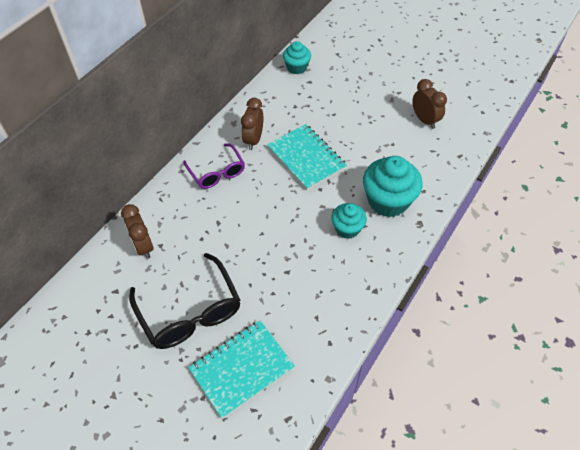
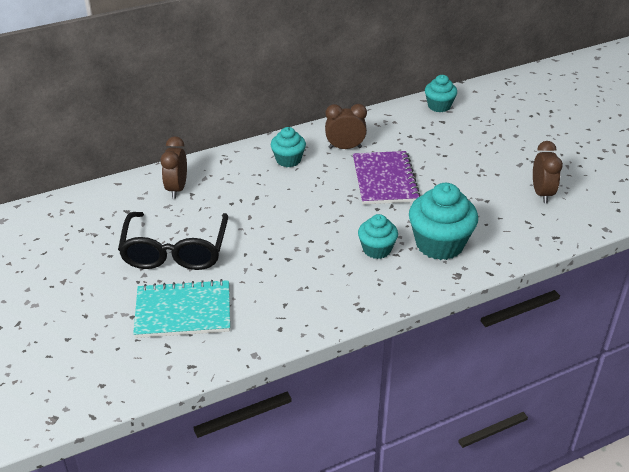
camera: 30 degrees right, 15 degrees down
(217, 172) = (288, 160): purple glasses -> turquoise cupcake
(253, 140) = (345, 147): brown clock -> brown clock turned 45 degrees clockwise
(306, 158) = (384, 180): turquoise notebook -> purple notebook

